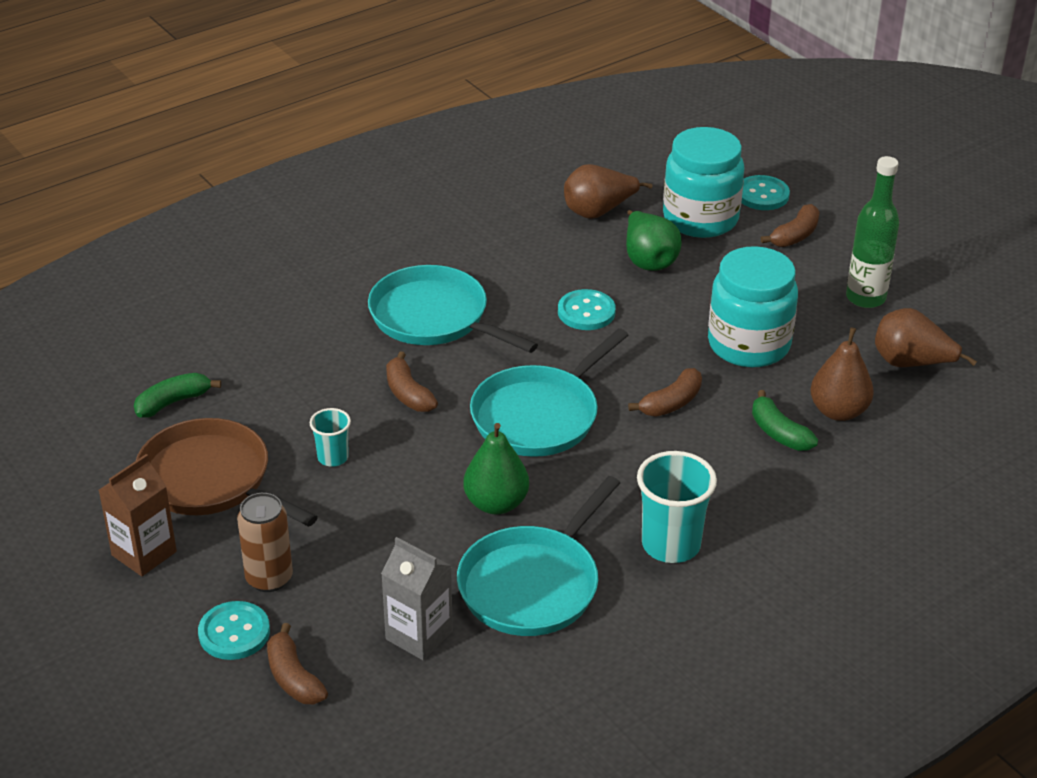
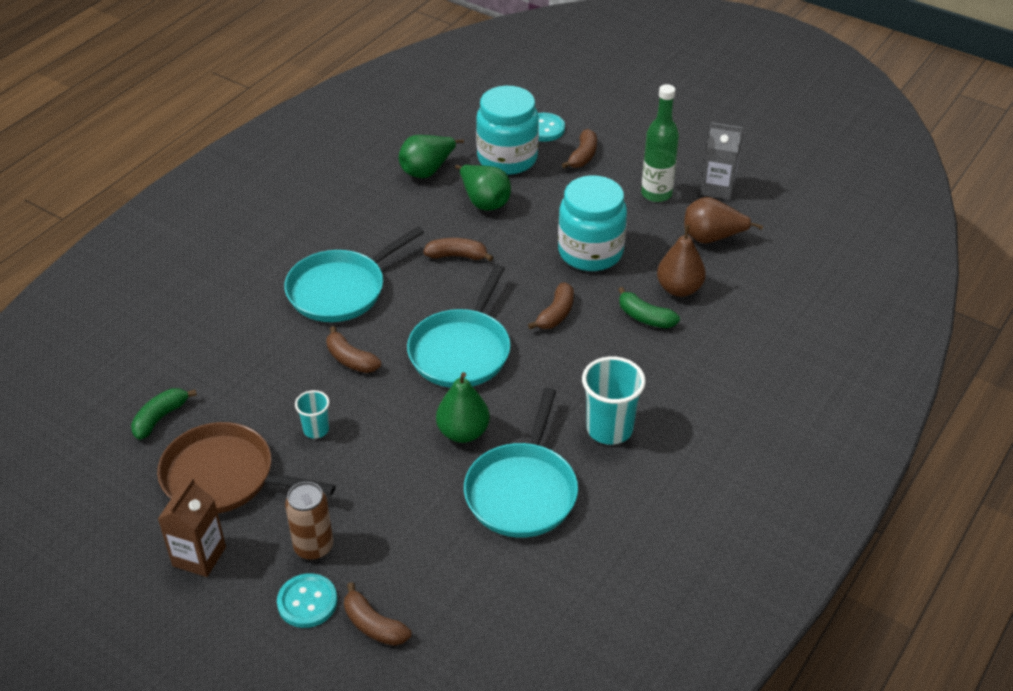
camera: 20 degrees left, 5 degrees up
(419, 635) = (455, 559): grey carton -> grey carton (717, 188)
(434, 317) = (340, 290): turquoise pan -> turquoise pan turned 60 degrees counterclockwise
(586, 312) = (457, 256): turquoise button -> brown banana
(598, 212) = (427, 170): brown pear -> green pear

